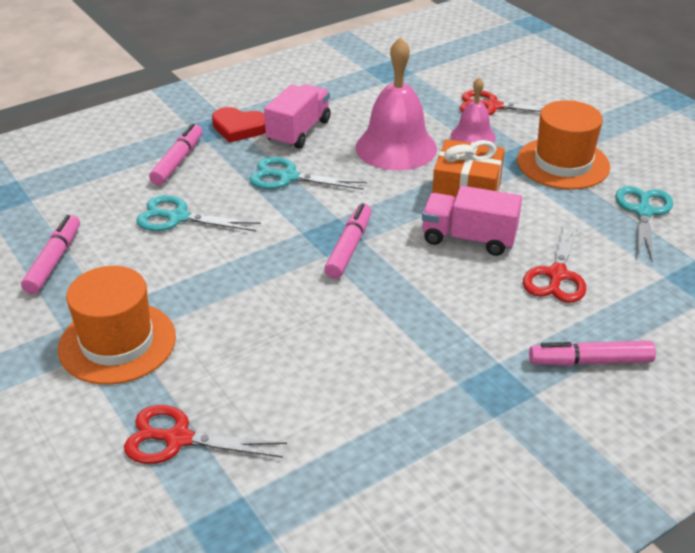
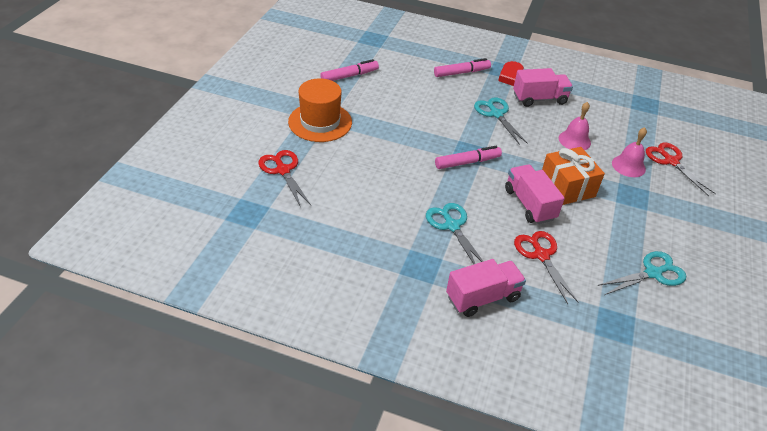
camera: 50 degrees right, 5 degrees up
(177, 217) = (420, 95): turquoise scissors -> turquoise scissors (451, 225)
(396, 147) = (574, 140): pink bell -> pink bell, size x0.56
(557, 275) = (541, 255): red scissors -> red scissors turned 90 degrees clockwise
(563, 163) = (654, 216): orange hat -> none
(590, 361) = (482, 297): pink marker -> pink truck

